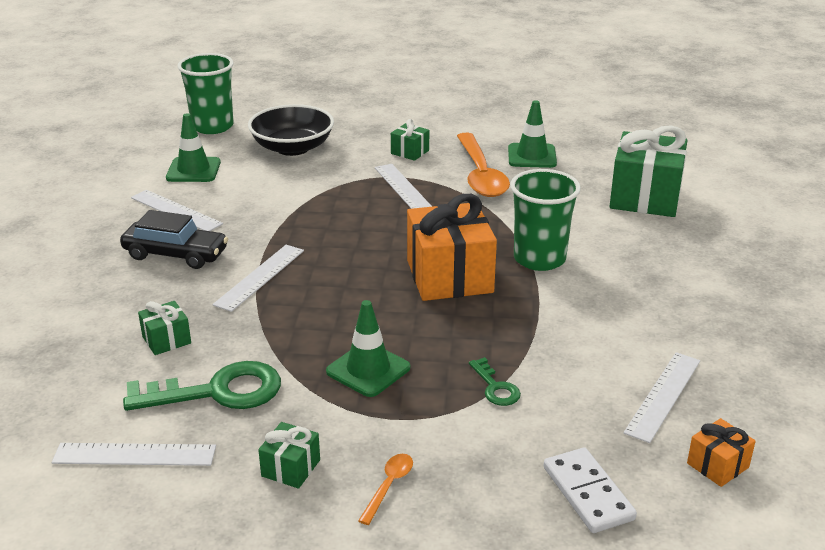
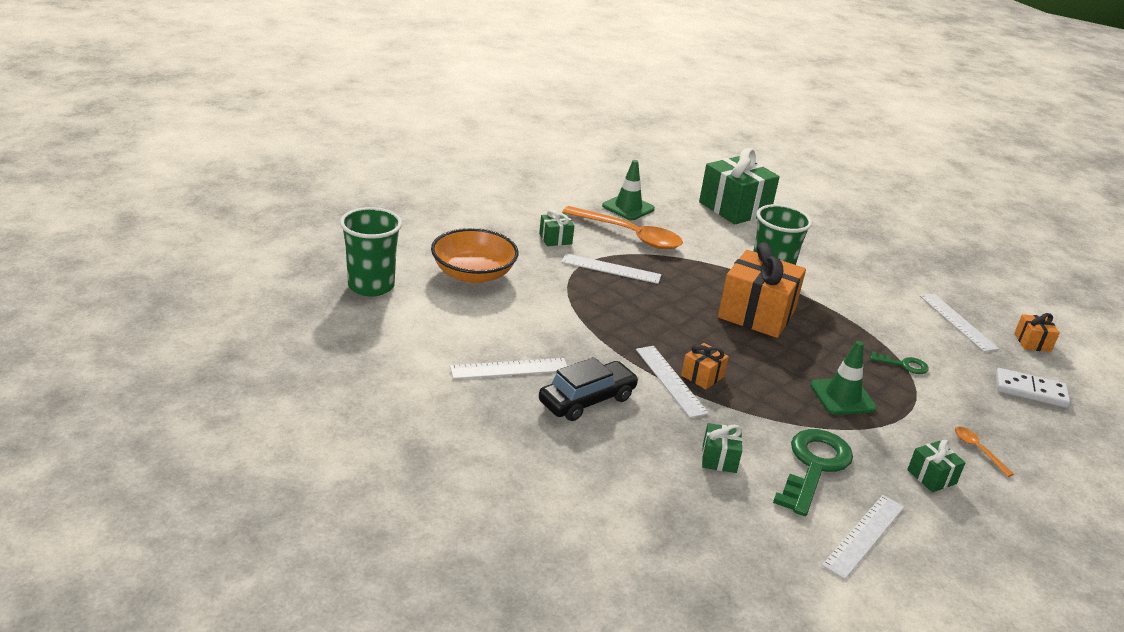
camera: 55 degrees left, 0 degrees up
(193, 170) = (444, 330): green traffic cone -> none
(290, 288) = (702, 376): none -> orange gift
(292, 148) = (473, 274): black bowl -> orange bowl

